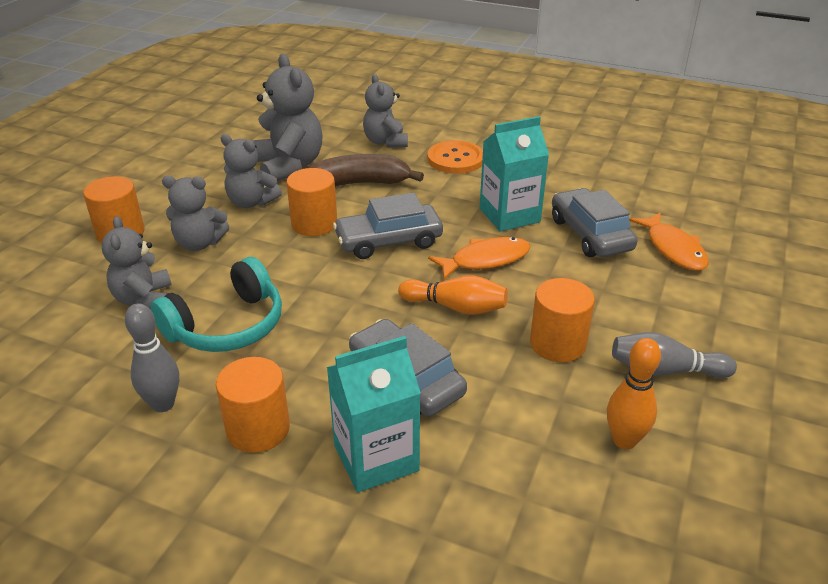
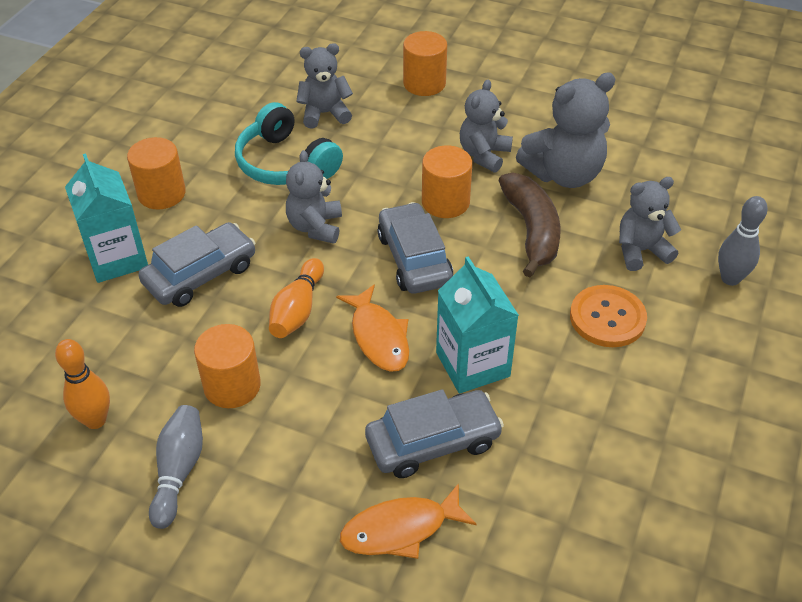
camera: 90 degrees right, 10 degrees up
(163, 404) = (198, 143): grey bowling pin -> grey bowling pin (730, 278)
(199, 243) = (408, 131): grey teddy bear -> grey teddy bear (315, 227)

